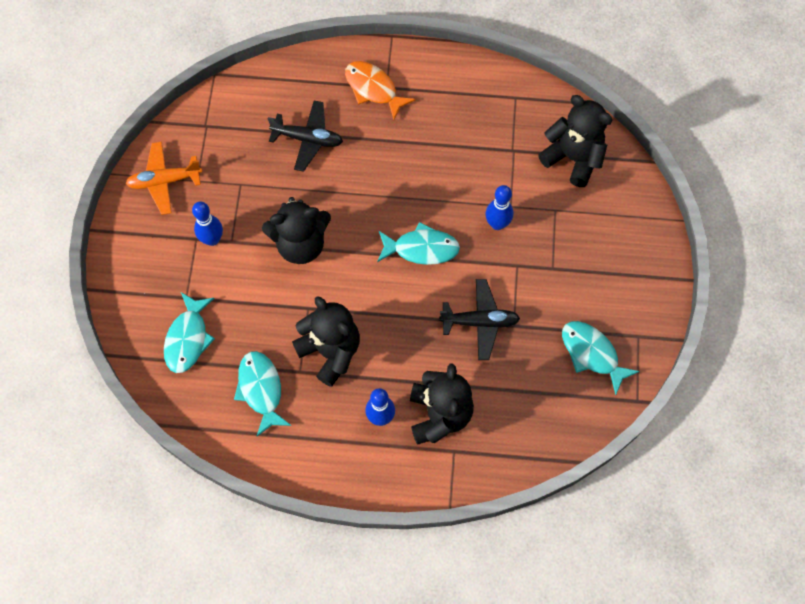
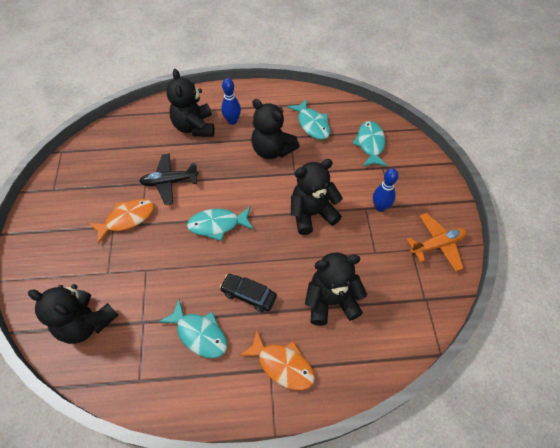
camera: 170 degrees right, 10 degrees down
(308, 139) = (331, 301): black plane -> black teddy bear
(396, 160) = (248, 295): none -> black car
(497, 224) = (157, 253): blue bowling pin -> none
(535, 275) = (127, 219): none -> orange fish
(592, 354) = (89, 174): turquoise fish -> turquoise fish (199, 334)

